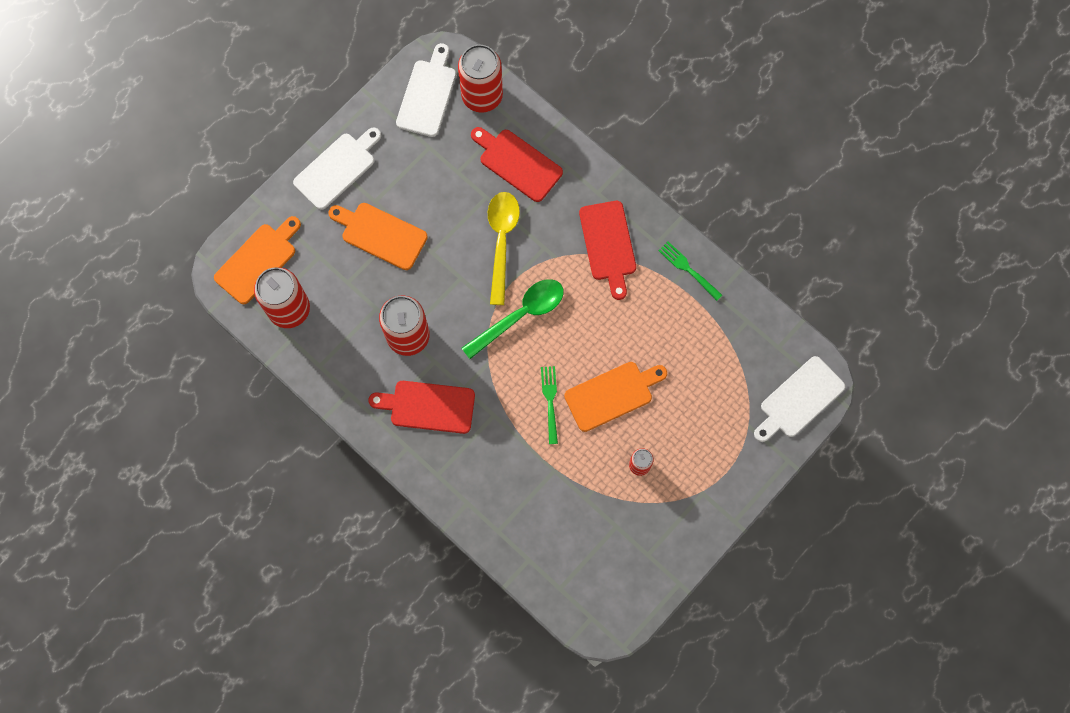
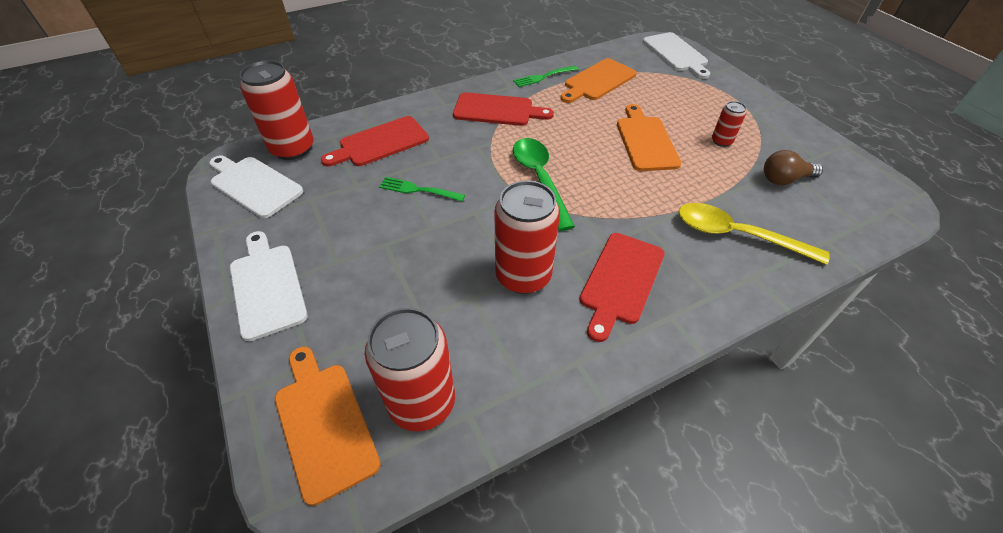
camera: 70 degrees left, 25 degrees down
(381, 235) = (381, 267): orange cutting board -> orange cutting board (598, 81)
(501, 241) = (453, 172): yellow spoon -> yellow spoon (736, 235)
(550, 402) = (642, 181): green fork -> green fork (419, 190)
(600, 525) = (784, 179): none -> brown light bulb

